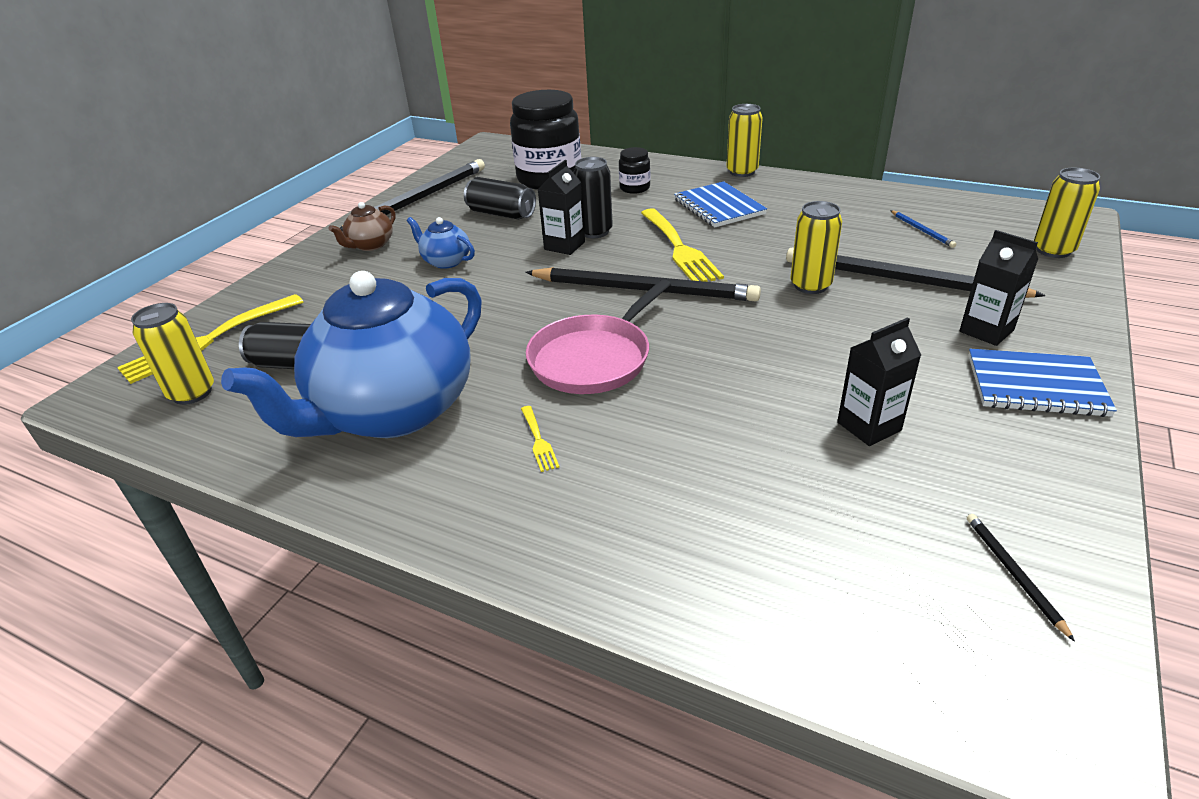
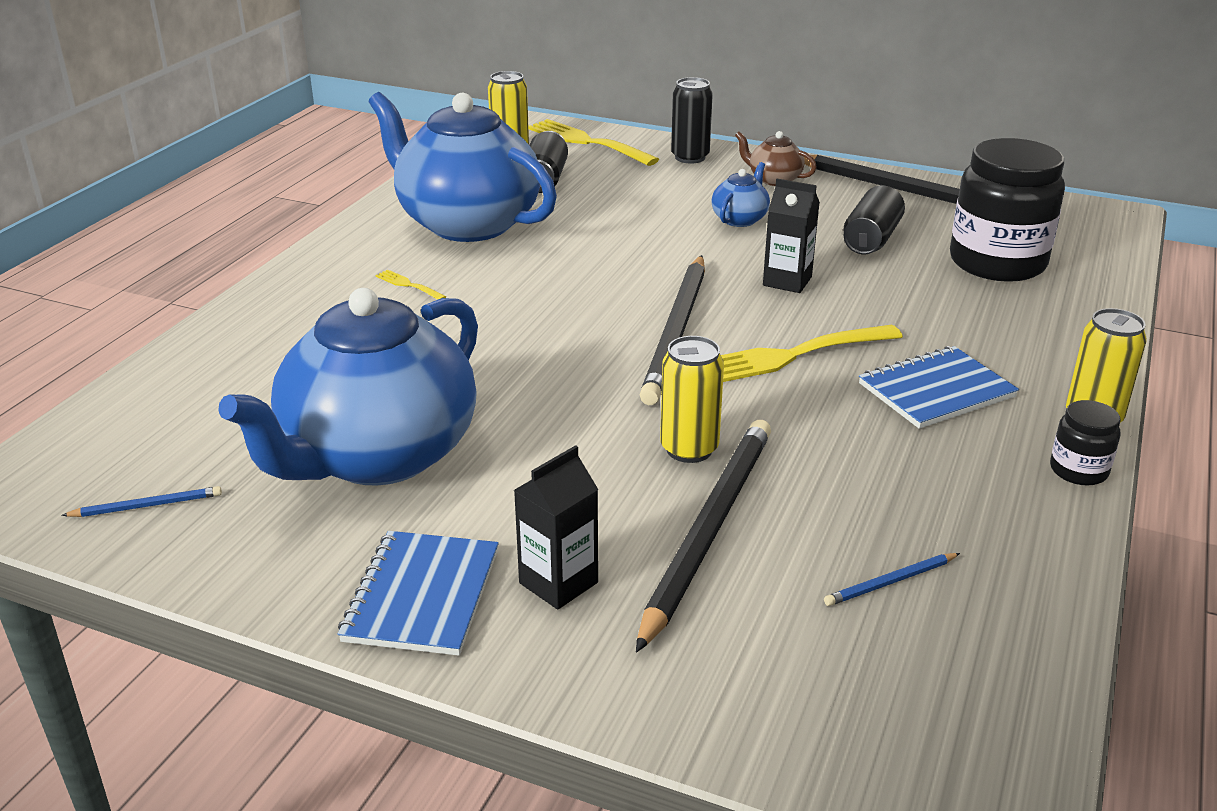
camera: 85 degrees right, 5 degrees down
(539, 441) = (408, 285): yellow fork -> yellow fork turned 60 degrees clockwise
(593, 358) = (533, 305): pink pan -> none
(595, 232) = (830, 299): black can -> black can (690, 157)
(634, 188) = (986, 324): black jar -> black jar (1078, 470)
(869, 426) = (378, 456): black carton -> blue teapot
(1013, 574) = (147, 506): black pencil -> blue pencil
(1053, 250) = (832, 732): yellow can -> none

